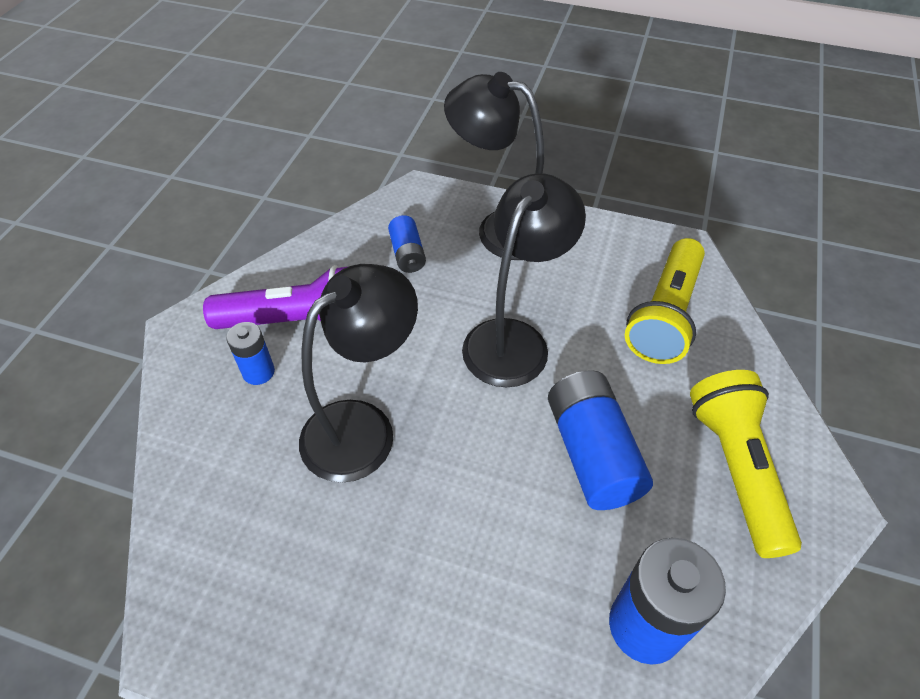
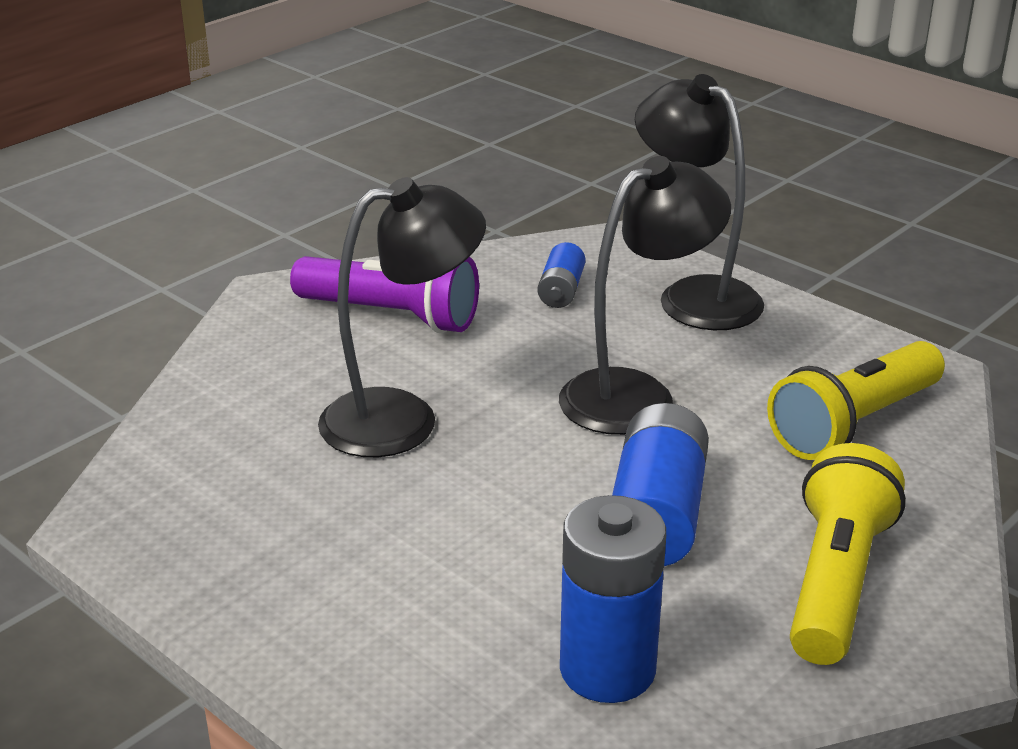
camera: 25 degrees right, 20 degrees down
(258, 372) = (321, 346): blue battery -> none

